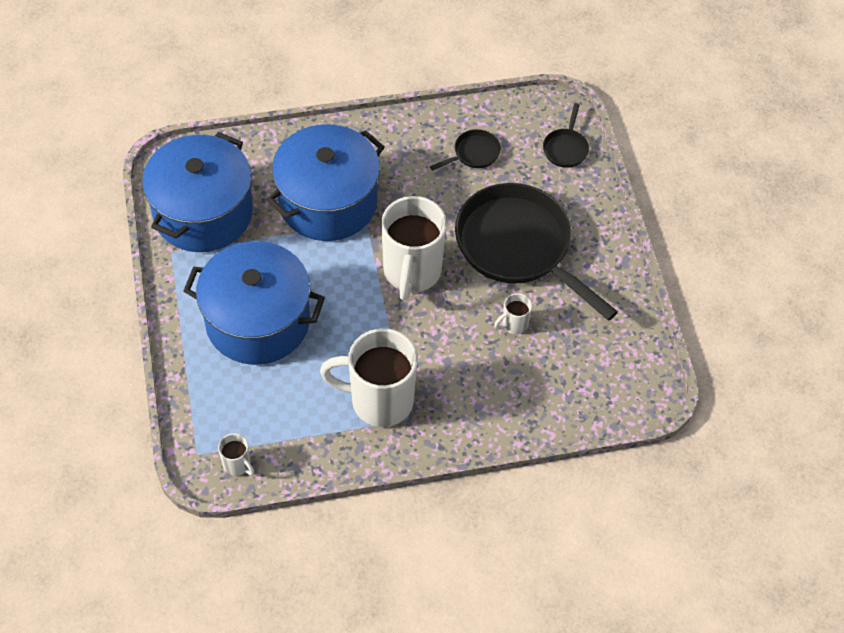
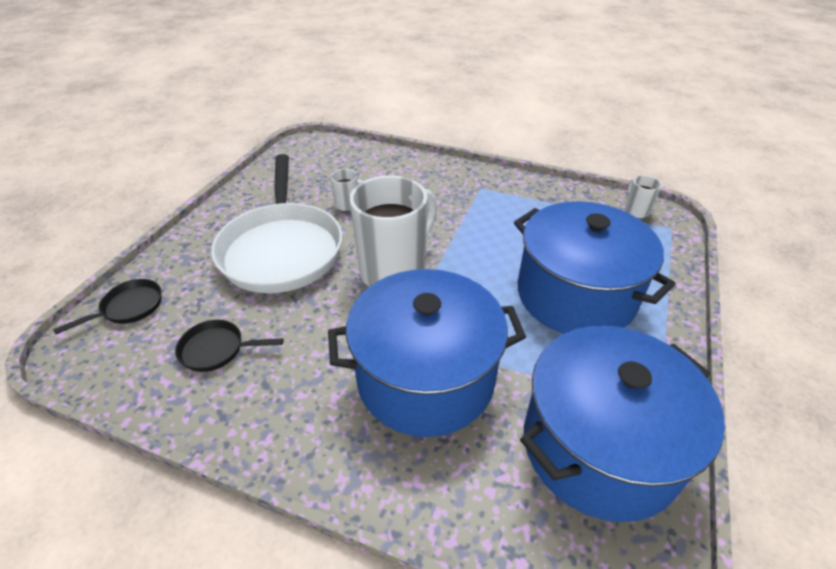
camera: 145 degrees left, 15 degrees down
(379, 400) = (495, 204): white mug -> none
(518, 247) = (282, 249): black pan -> white pan

